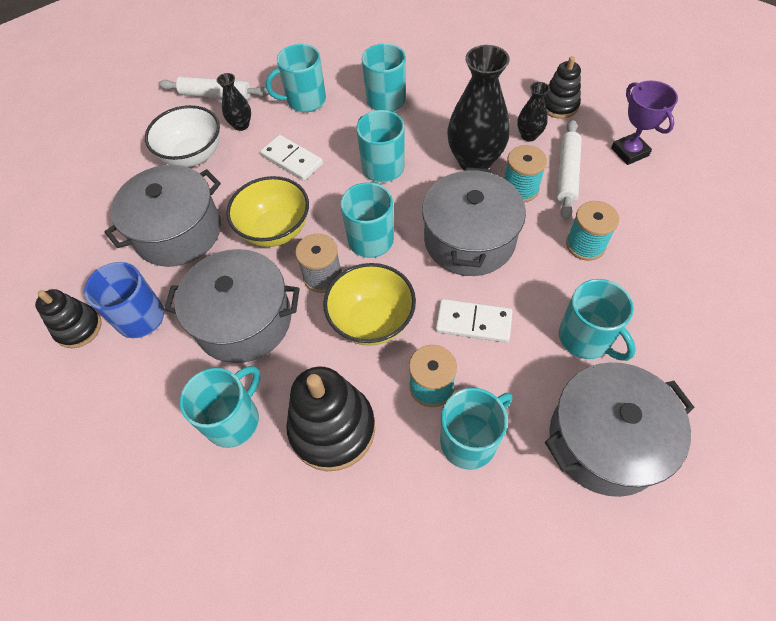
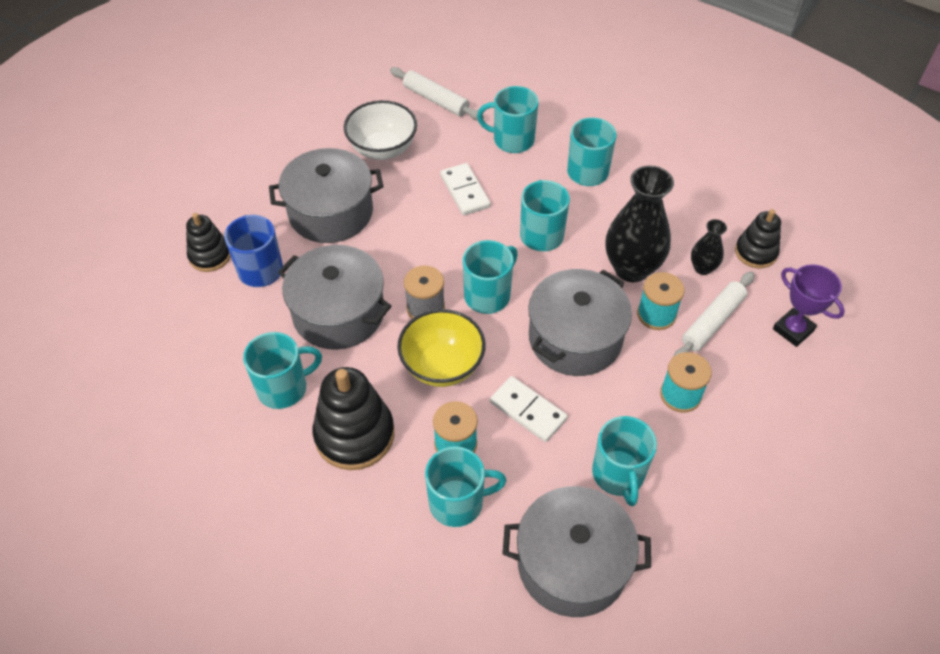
camera: 25 degrees right, 5 degrees down
(241, 125) = (440, 139): black vase -> none
(275, 230) = (411, 248): yellow bowl -> none
(629, 152) = (793, 330): purple trophy -> purple trophy turned 45 degrees counterclockwise

